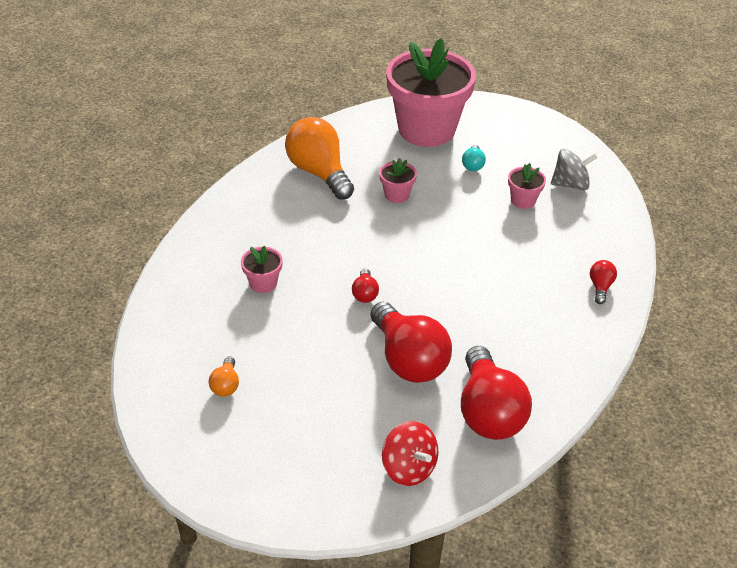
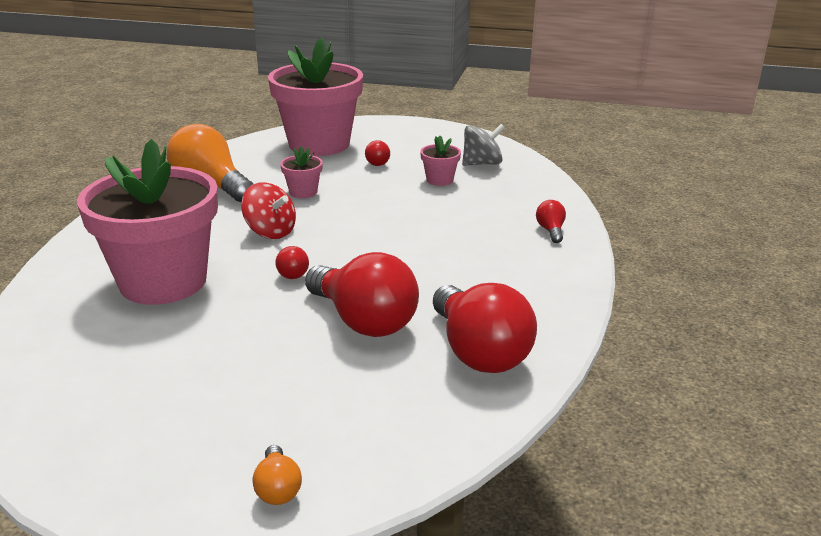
camera: 15 degrees left, 15 degrees down
(226, 385) = (130, 384): orange light bulb -> orange light bulb (278, 488)
(263, 283) = (163, 282): pink flower pot -> pink flower pot, size x2.50
(409, 468) = (402, 425): red spinning top -> red spinning top (270, 232)
(473, 165) = (377, 162): turquoise light bulb -> red light bulb

